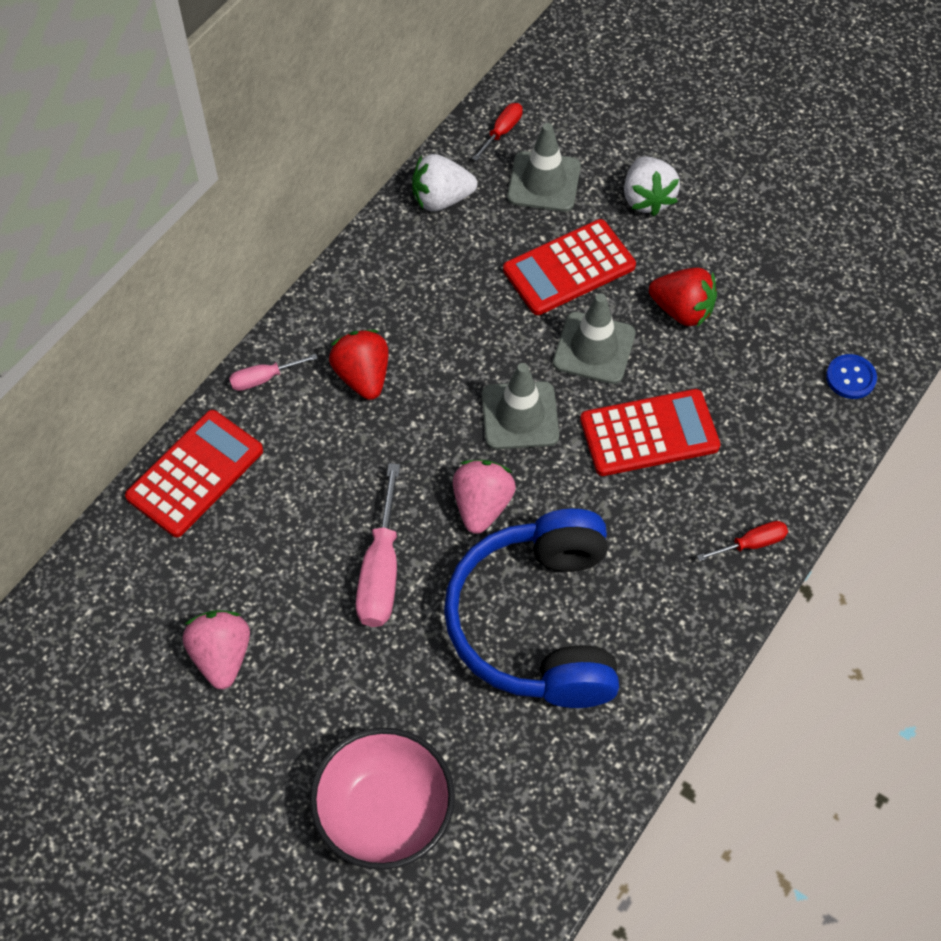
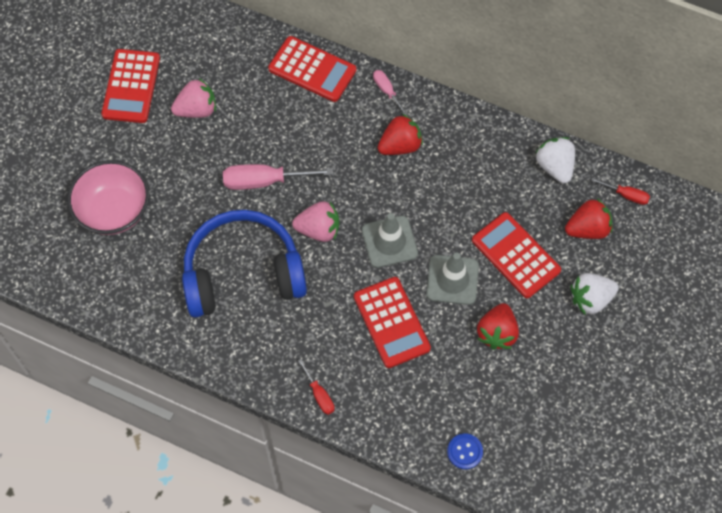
camera: 80 degrees right, 5 degrees up
(145, 759) = (131, 86): none -> red calculator
(544, 182) = (587, 229): grey traffic cone -> red strawberry

